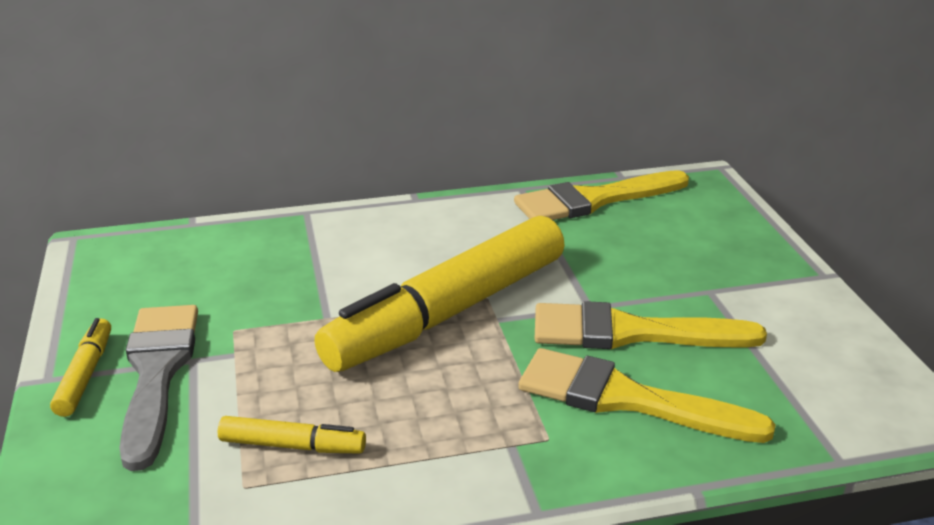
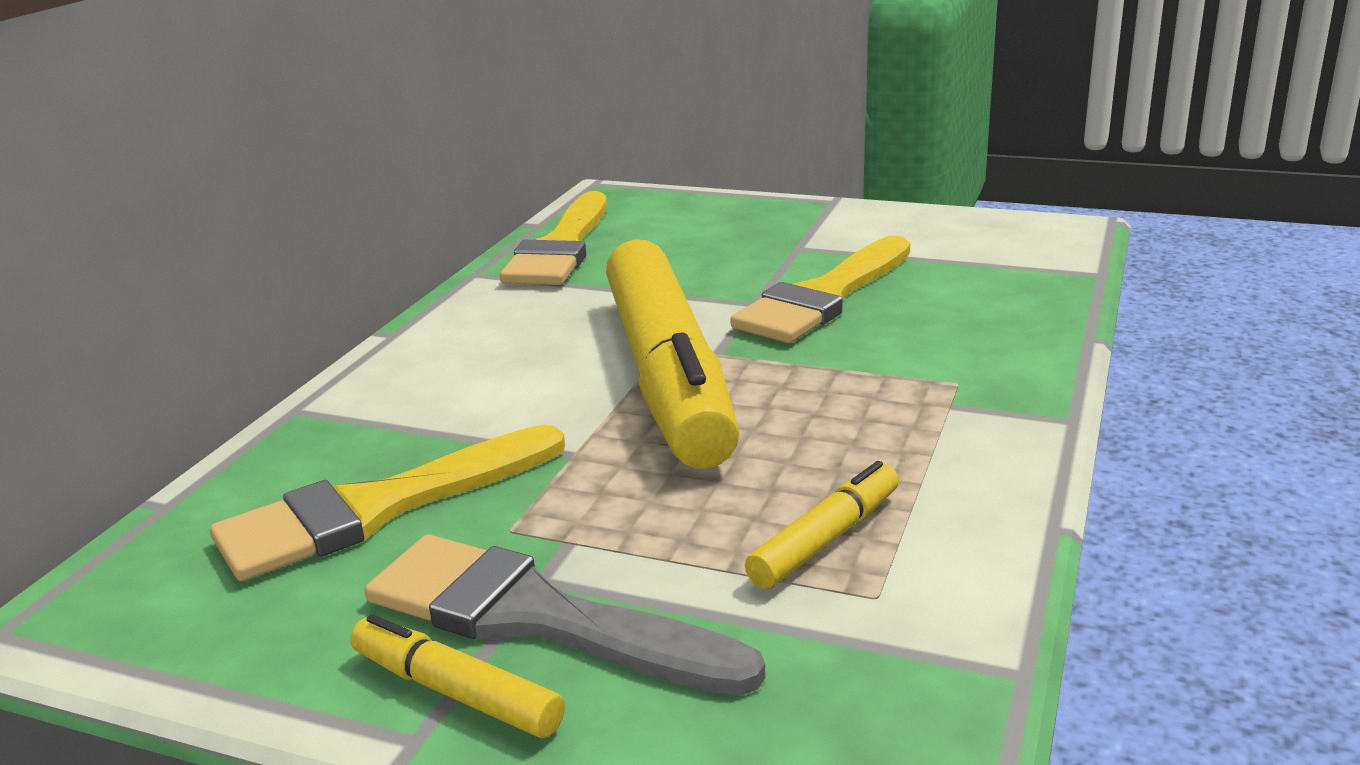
camera: 55 degrees left, 5 degrees down
(626, 399) = (930, 329): yellow brush -> yellow brush (378, 509)

